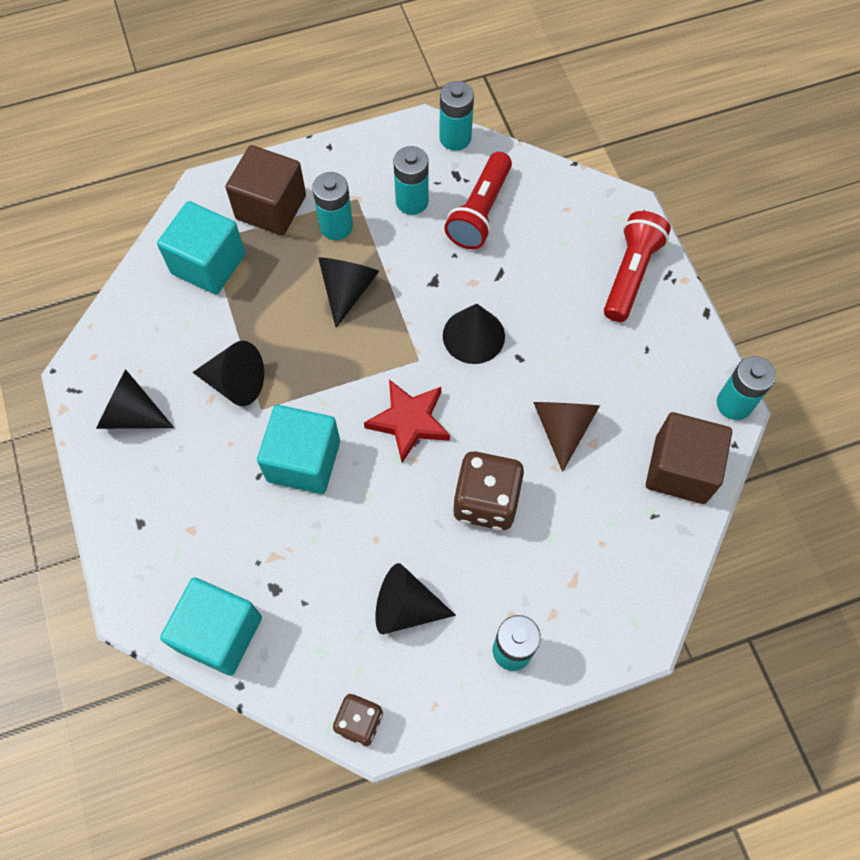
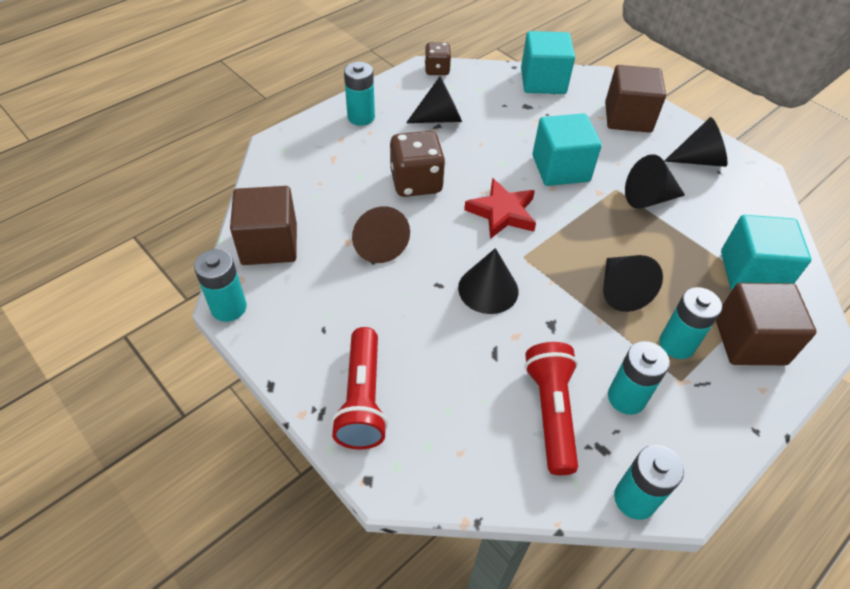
camera: 155 degrees right, 15 degrees down
(158, 515) = (628, 117): none -> brown cube

